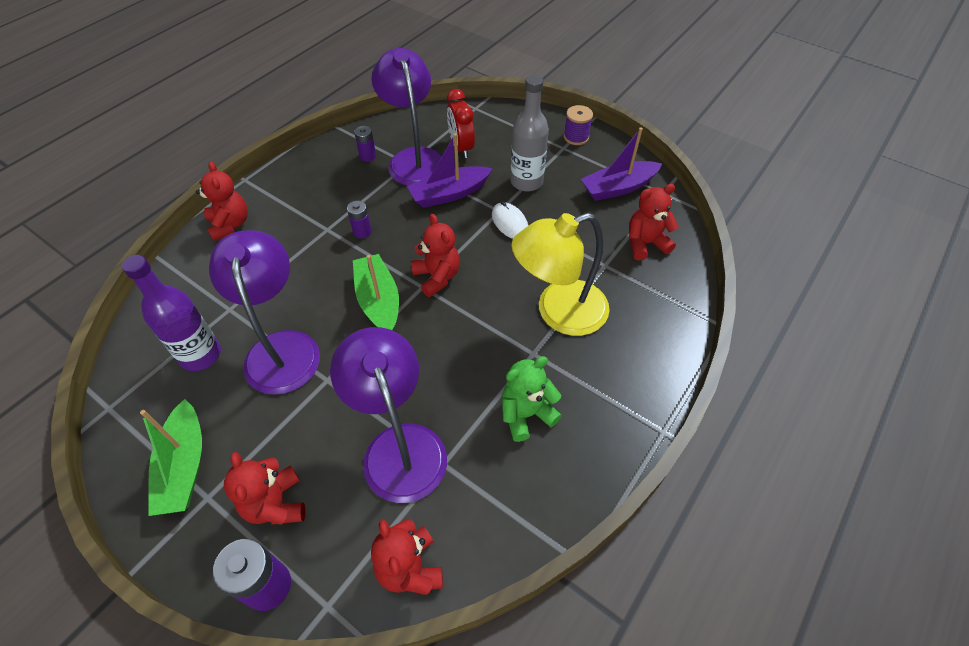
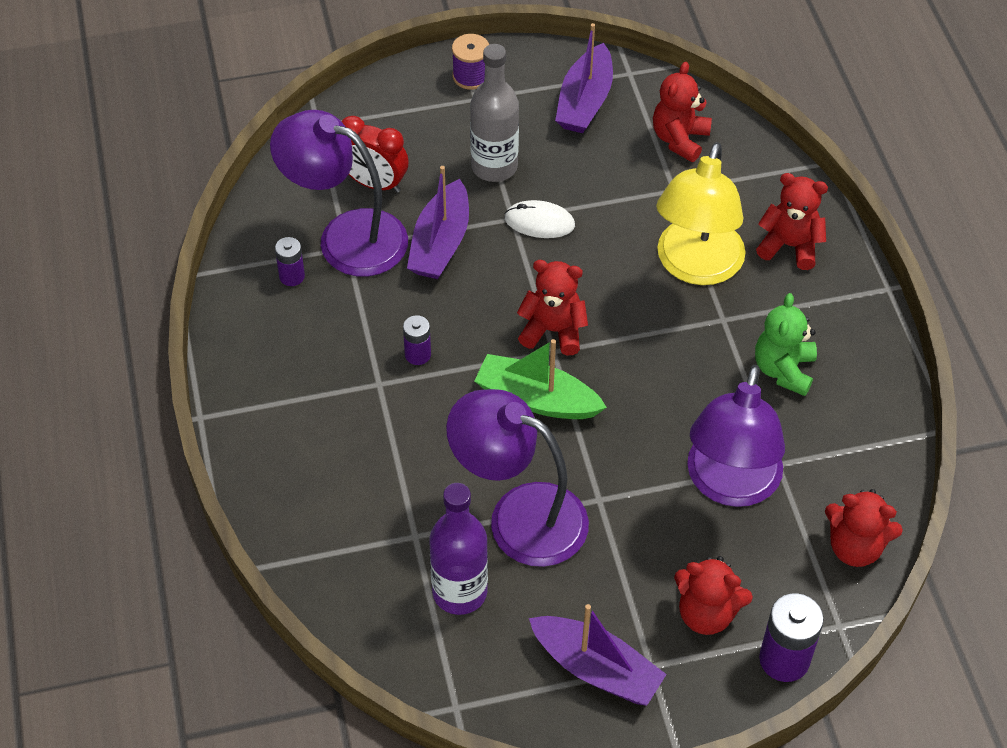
camera: 50 degrees left, 0 degrees up
(184, 466) = (596, 669): green boat -> purple boat
(230, 224) = (271, 471): red teddy bear -> red teddy bear (789, 246)
(399, 445) = (729, 485): purple lamp -> purple lamp turned 90 degrees counterclockwise

